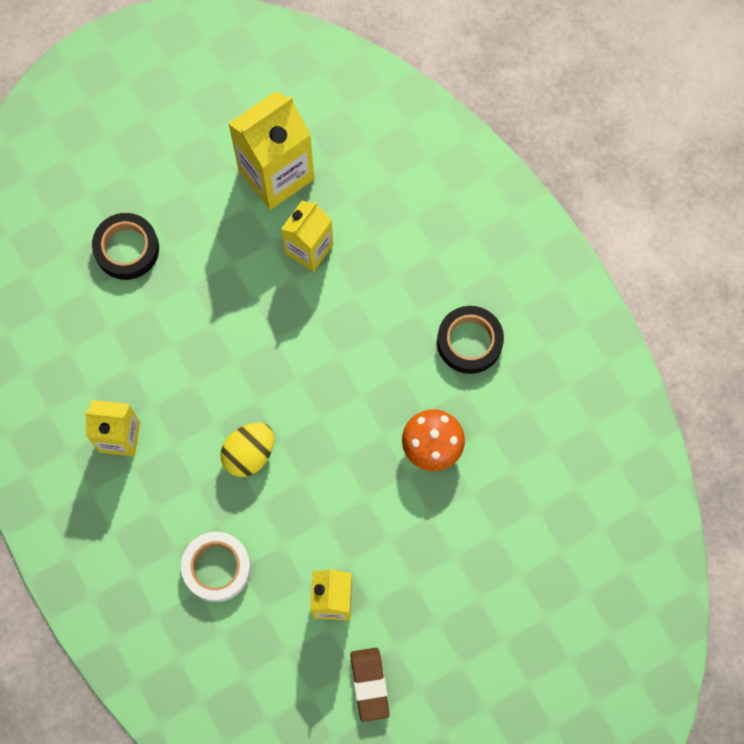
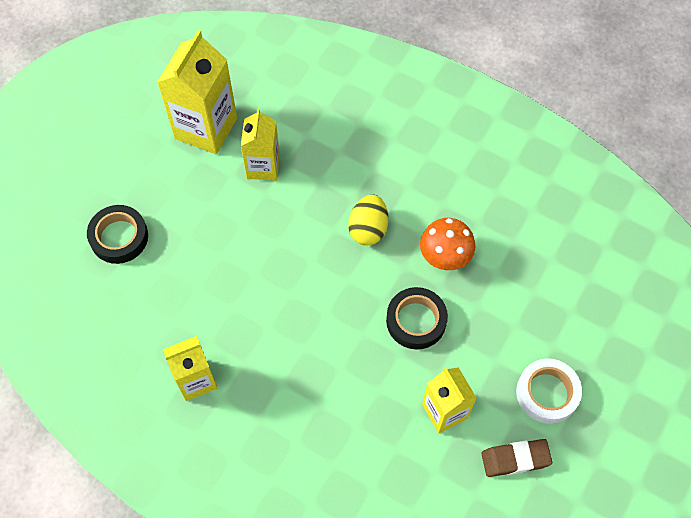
camera: 30 degrees left, 10 degrees down
(216, 568) = (337, 438): white tape -> white tape (547, 393)
(249, 454) = (309, 336): yellow egg -> yellow egg (368, 229)
(369, 684) = (515, 459): brown eraser -> brown eraser turned 60 degrees counterclockwise
(469, 342) = (424, 169): black tape -> black tape (416, 321)

